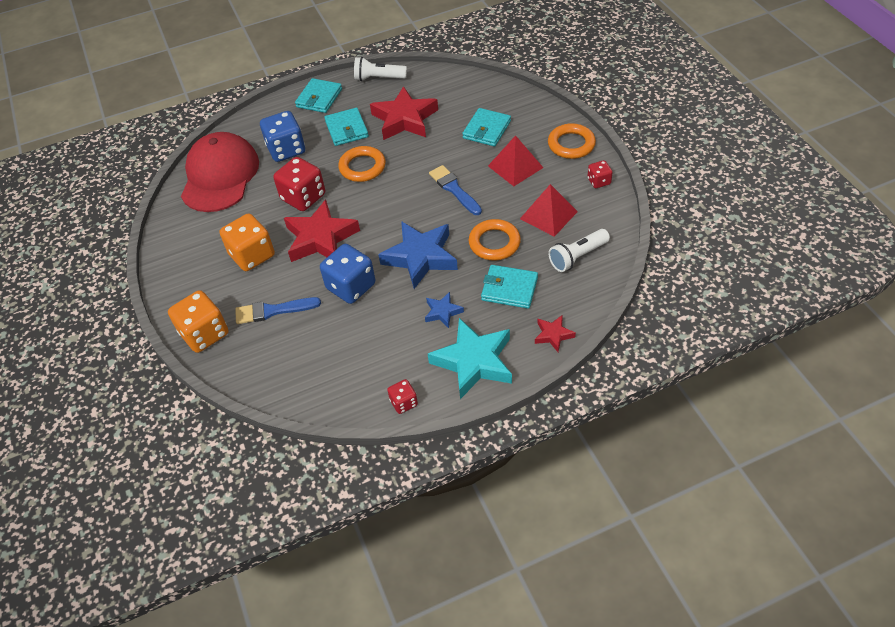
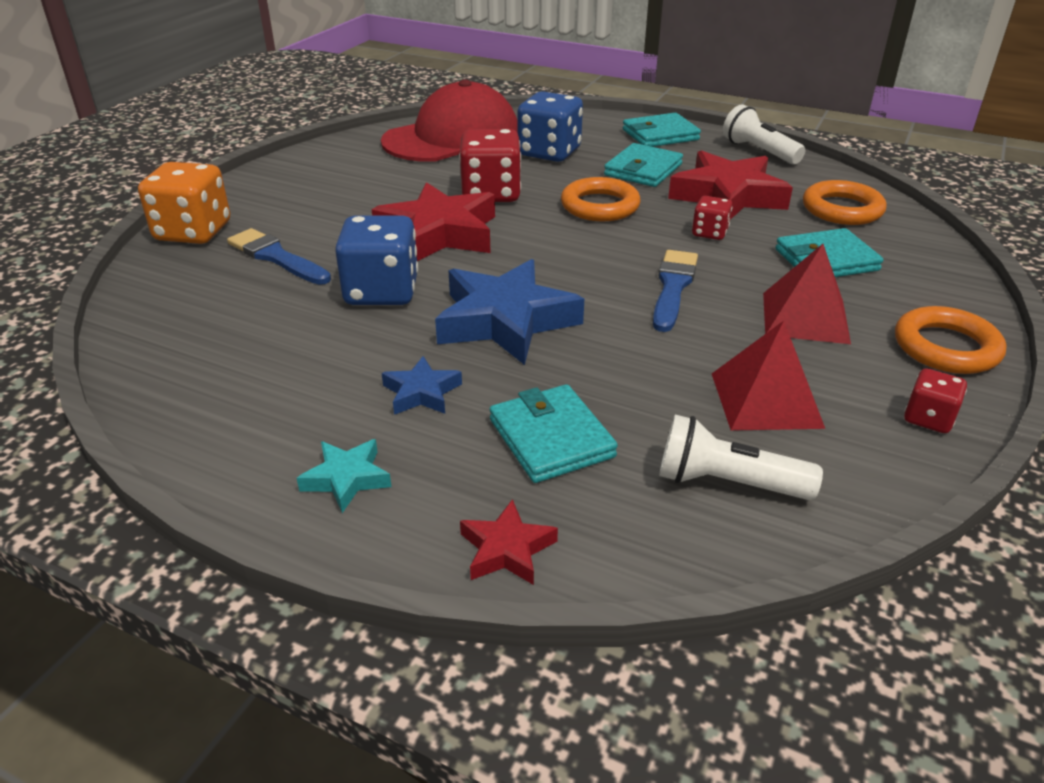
camera: 45 degrees right, 15 degrees down
(252, 255) = (354, 205): orange dice -> none
(403, 402) = (193, 445): red dice -> red dice (709, 233)
(473, 362) = (346, 478): turquoise star -> turquoise star, size x0.48
(494, 243) = (626, 373): orange ring -> orange ring (842, 209)

